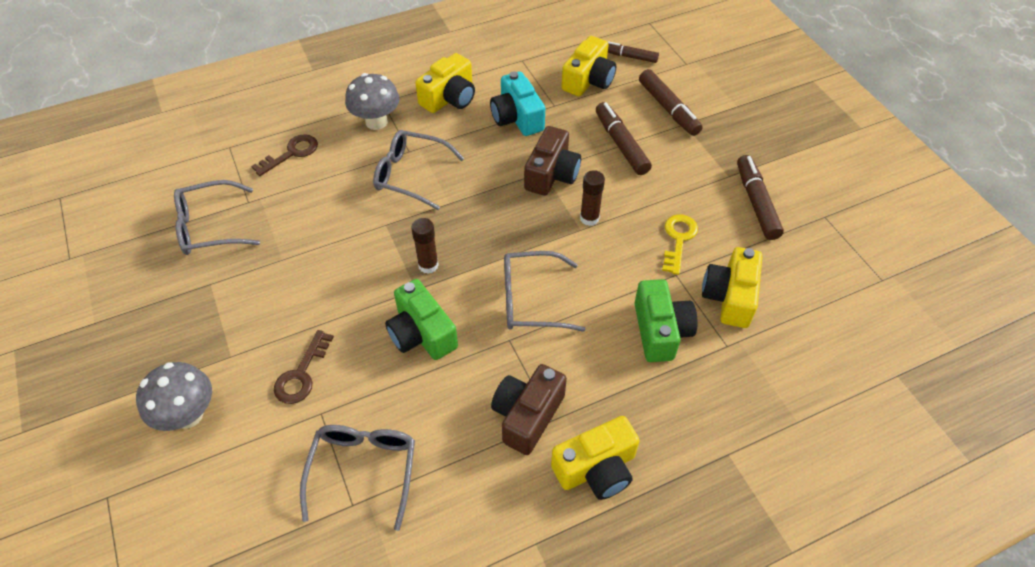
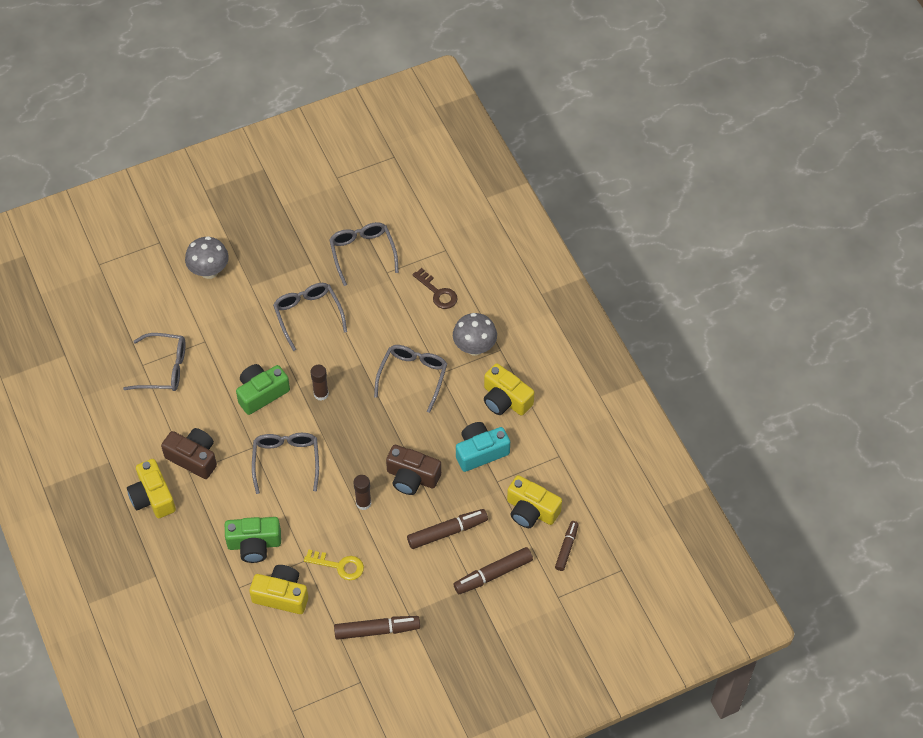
camera: 90 degrees right, 5 degrees up
(298, 284) = (308, 315): none -> grey glasses
(301, 374) = (234, 327): brown key -> none

